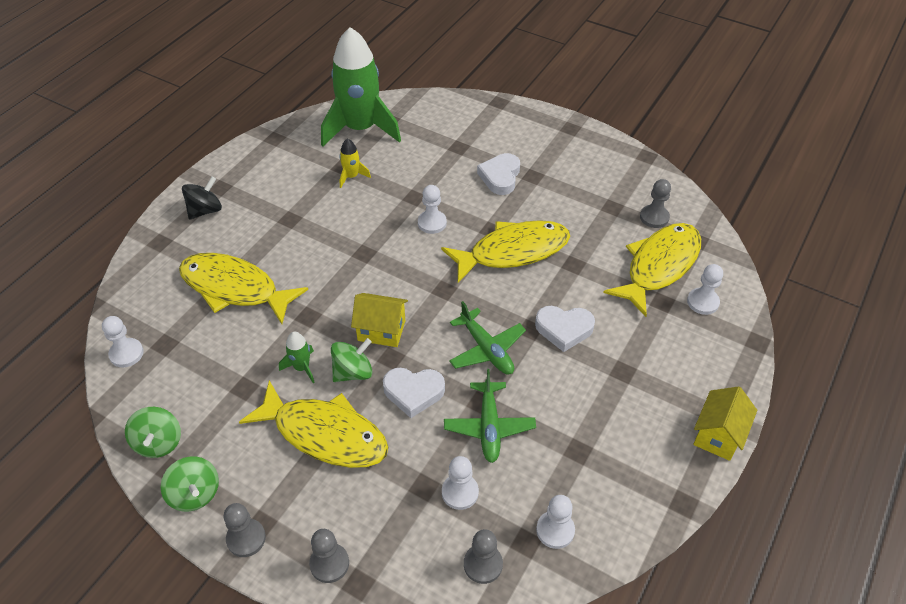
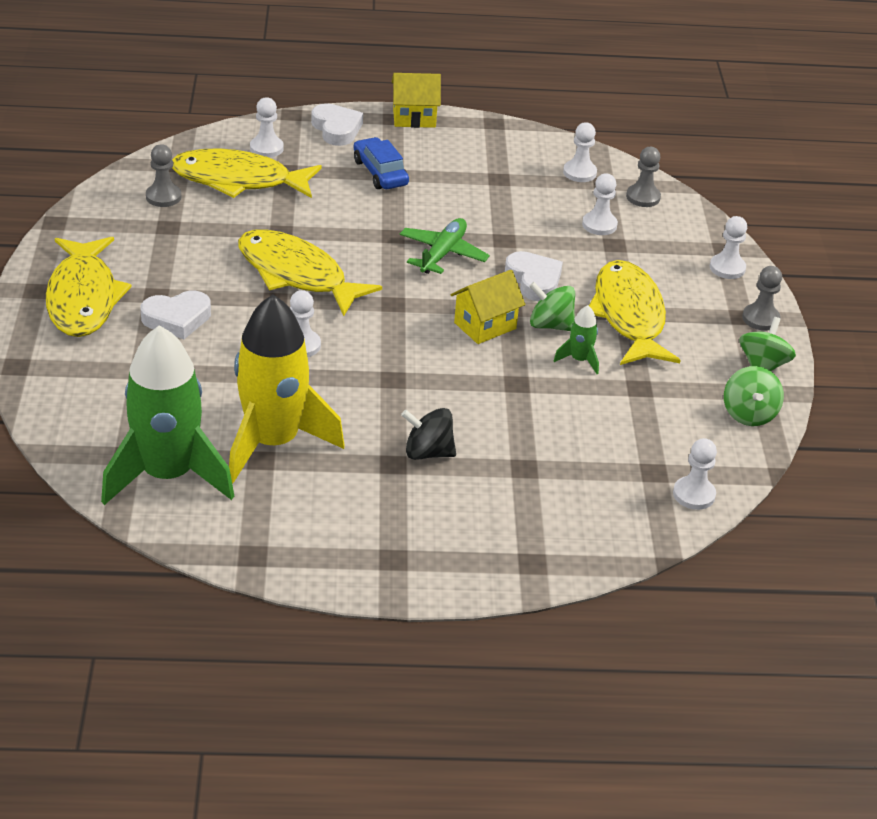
camera: 125 degrees left, 10 degrees down
(158, 443) = (749, 414): green spinning top -> green spinning top turned 135 degrees clockwise
(205, 210) = (445, 549): black spinning top -> black spinning top (428, 452)
(235, 288) = (535, 456): yellow fish -> yellow fish (83, 298)
(329, 563) = (727, 268): grey pawn -> white pawn
(352, 176) = (273, 442): yellow rocket -> yellow rocket, size x2.48
(381, 330) = (485, 326): yellow house -> yellow house turned 75 degrees clockwise
(489, 427) = (524, 228): green plane -> none
(564, 329) = (374, 216): white heart -> white heart (336, 129)
(629, 363) = (380, 173): none -> blue car

